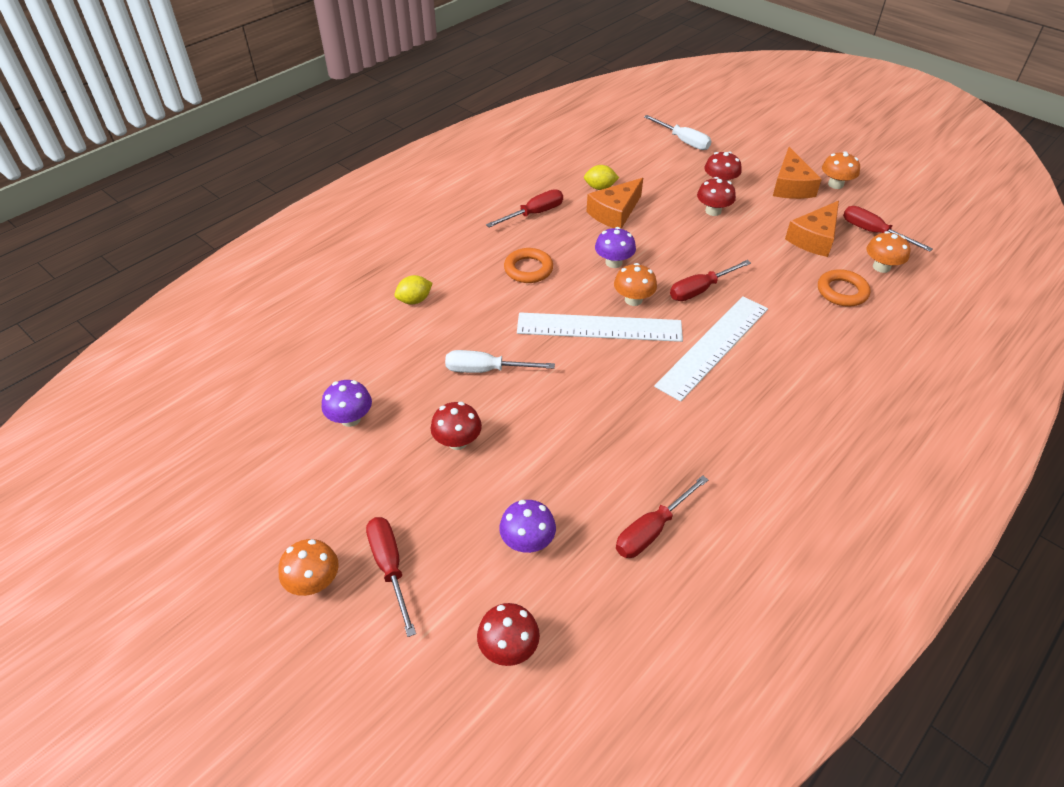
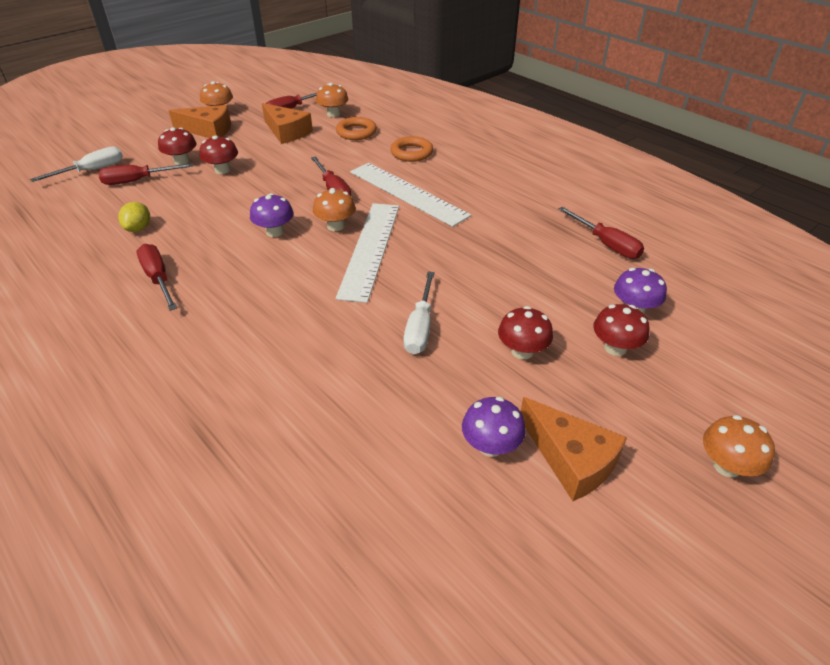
camera: 85 degrees left, 5 degrees down
(390, 568) = (689, 402): red screwdriver -> red screwdriver (138, 181)
(414, 300) = (284, 387): yellow lemon -> none
(508, 647) = (740, 325): red mushroom -> red mushroom (615, 348)
(528, 269) = (261, 289): orange ring -> orange ring (411, 153)
(615, 213) = (191, 223): orange cheese -> orange cheese (571, 459)

